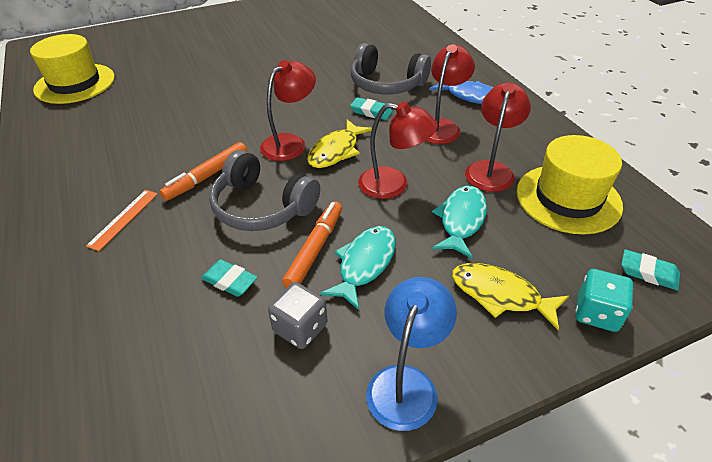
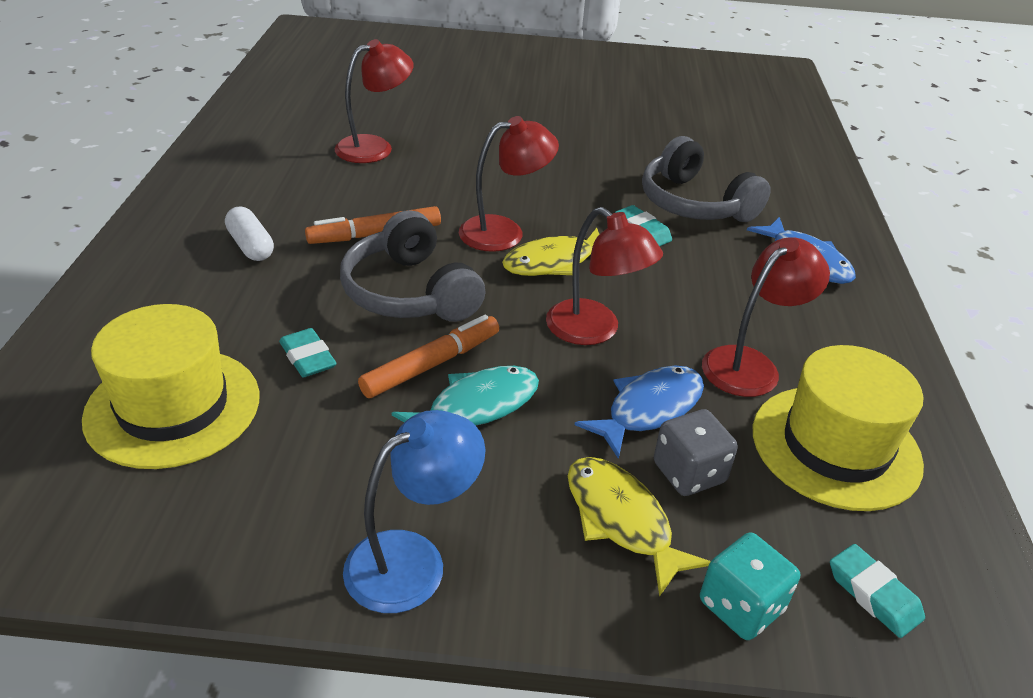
camera: 25 degrees right, 5 degrees down
(75, 83) = (314, 82): yellow hat -> yellow hat (173, 407)
(123, 219) = (251, 246): orange ruler -> white capsule
(300, 328) = (342, 442): grey dice -> grey dice (689, 473)
(441, 126) = (726, 283): red lamp -> red lamp (375, 147)
(461, 220) = (649, 409): turquoise fish -> blue fish

